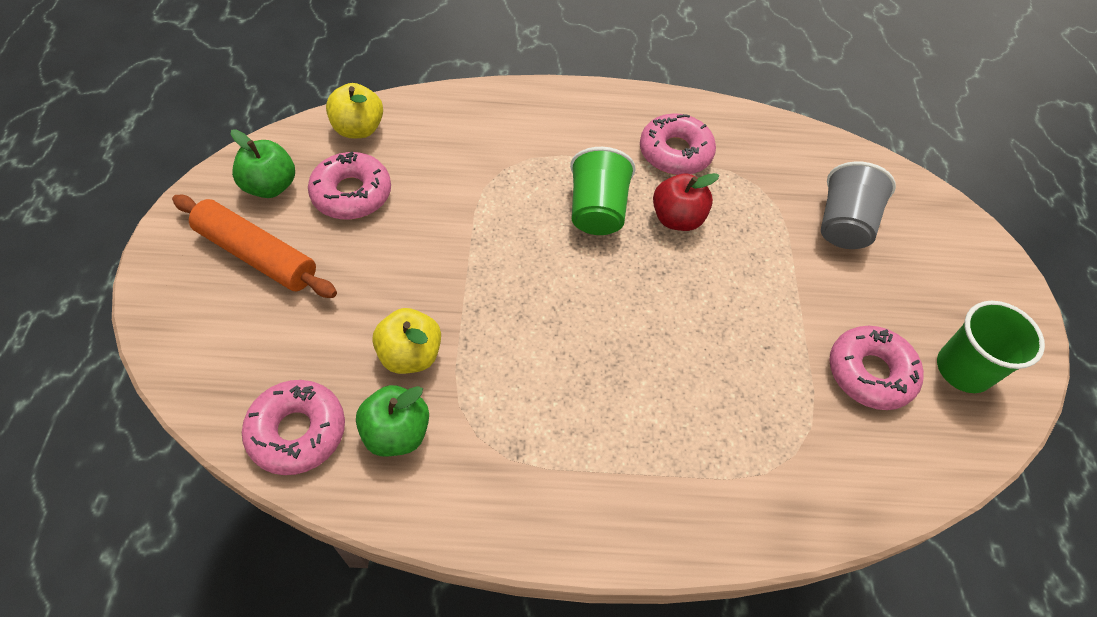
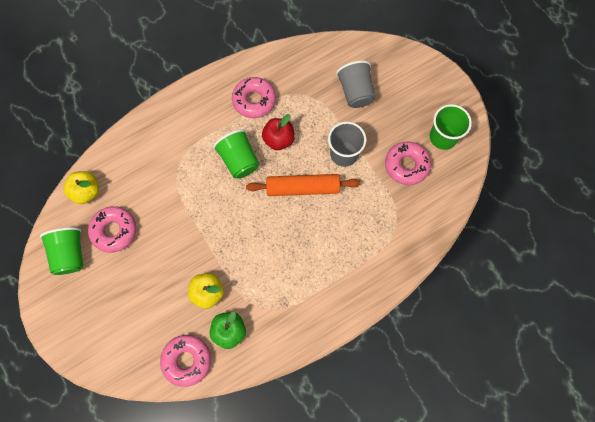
camera: 30 degrees left, 15 degrees up
(257, 255) = (96, 294): orange rolling pin -> orange rolling pin (302, 188)
(270, 186) = (70, 254): green apple -> green cup
(769, 295) = (344, 154): none -> grey cup

